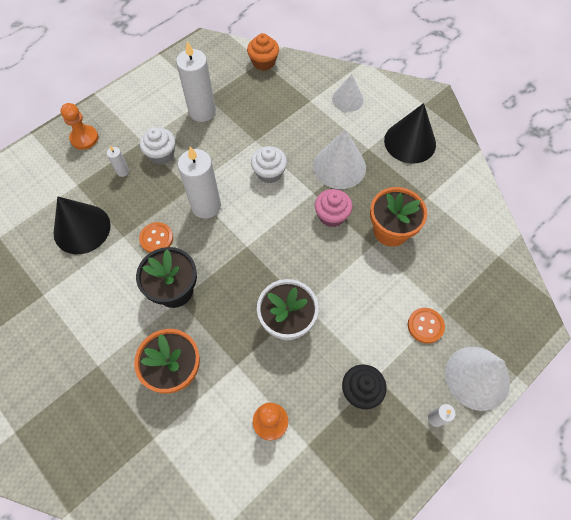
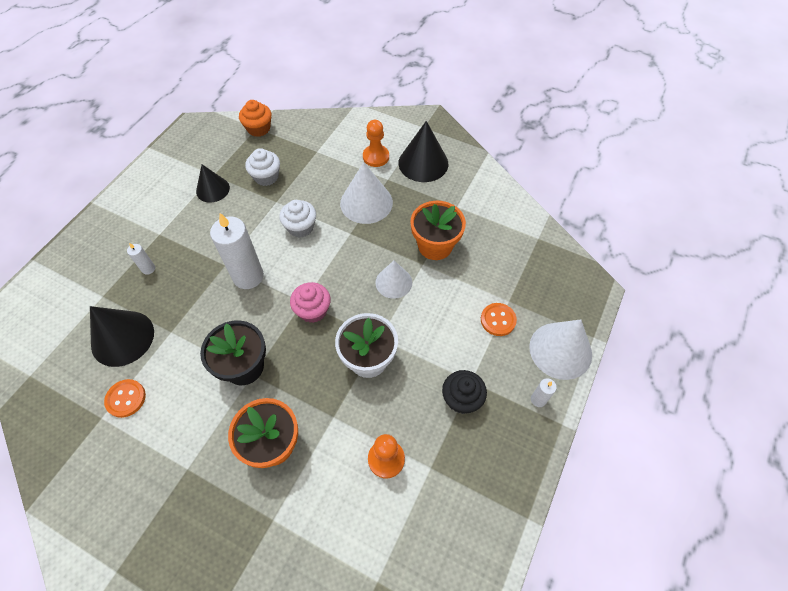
camera: 20 degrees left, 5 degrees down
(84, 138) = (95, 248): orange pawn -> orange pawn (376, 157)
(156, 238) = (207, 323): orange button -> orange button (126, 398)
(161, 154) = (184, 241): white cupcake -> white cupcake (266, 177)
(202, 111) = (212, 189): white candle -> black cone
(331, 216) = (375, 249): pink cupcake -> pink cupcake (313, 310)
(347, 99) = (352, 141): white cone -> white cone (393, 282)

